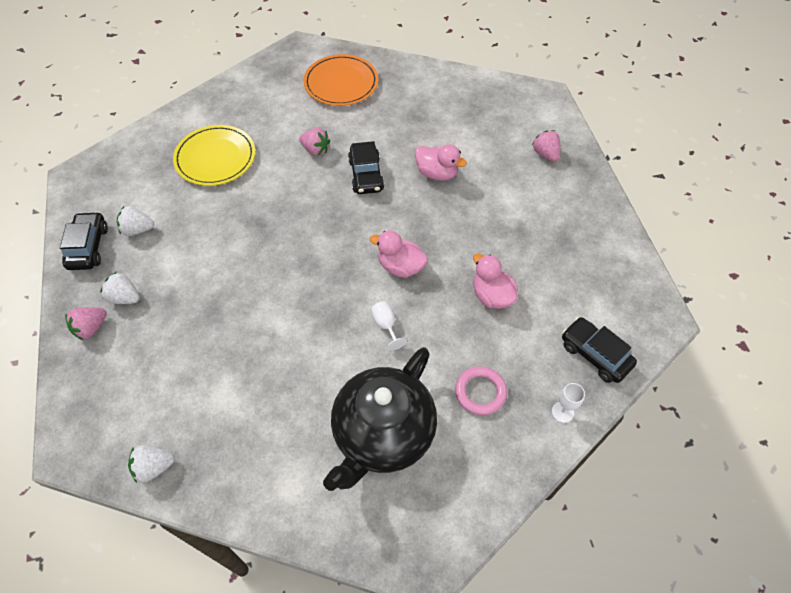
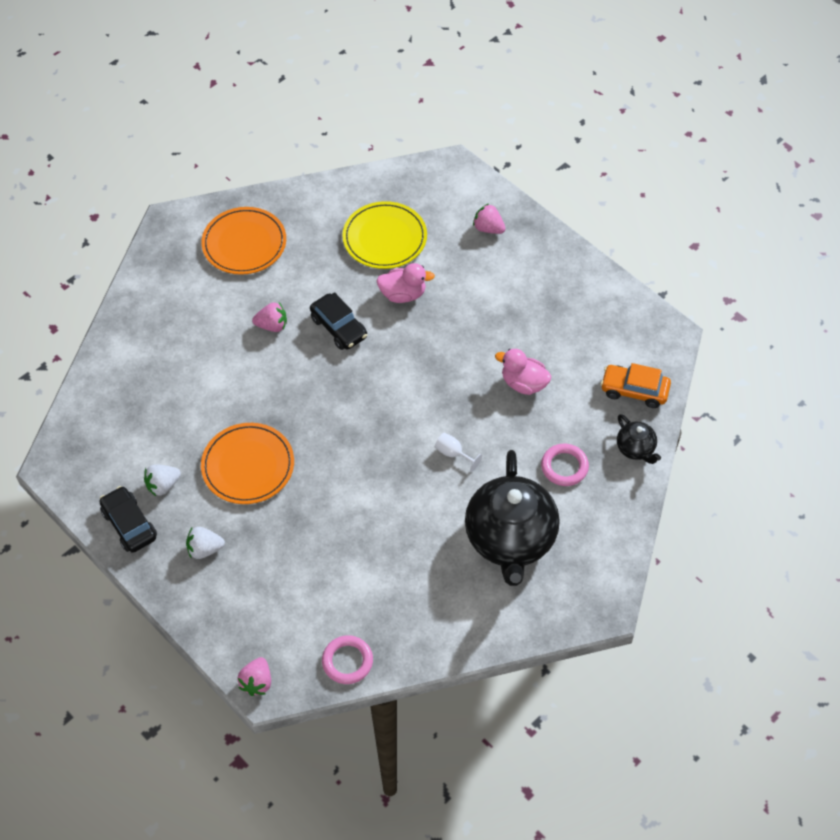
camera: 30 degrees left, 0 degrees up
(91, 328) = (197, 589): pink strawberry -> pink strawberry (257, 682)
(154, 467) = (347, 661): white strawberry -> pink ring
(212, 247) = (248, 466): none -> orange plate
(215, 158) = (180, 380): yellow plate -> yellow plate (384, 238)
(400, 266) = (430, 397): pink duck -> none
(562, 412) = (636, 448): white goblet -> black teapot
(595, 354) = (634, 390): black car -> orange car

